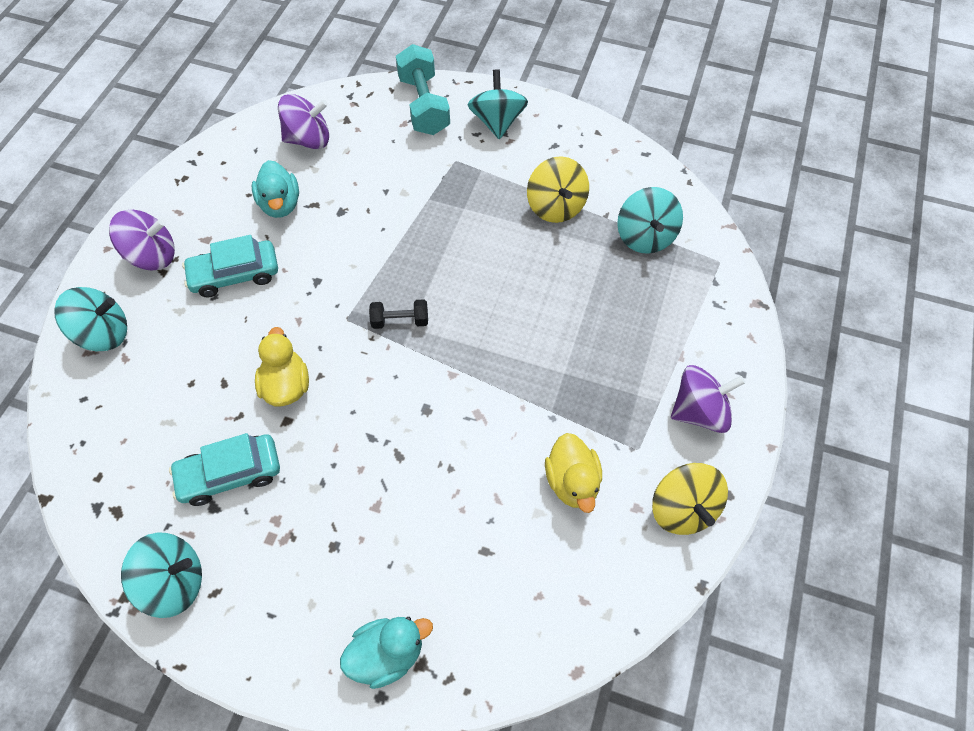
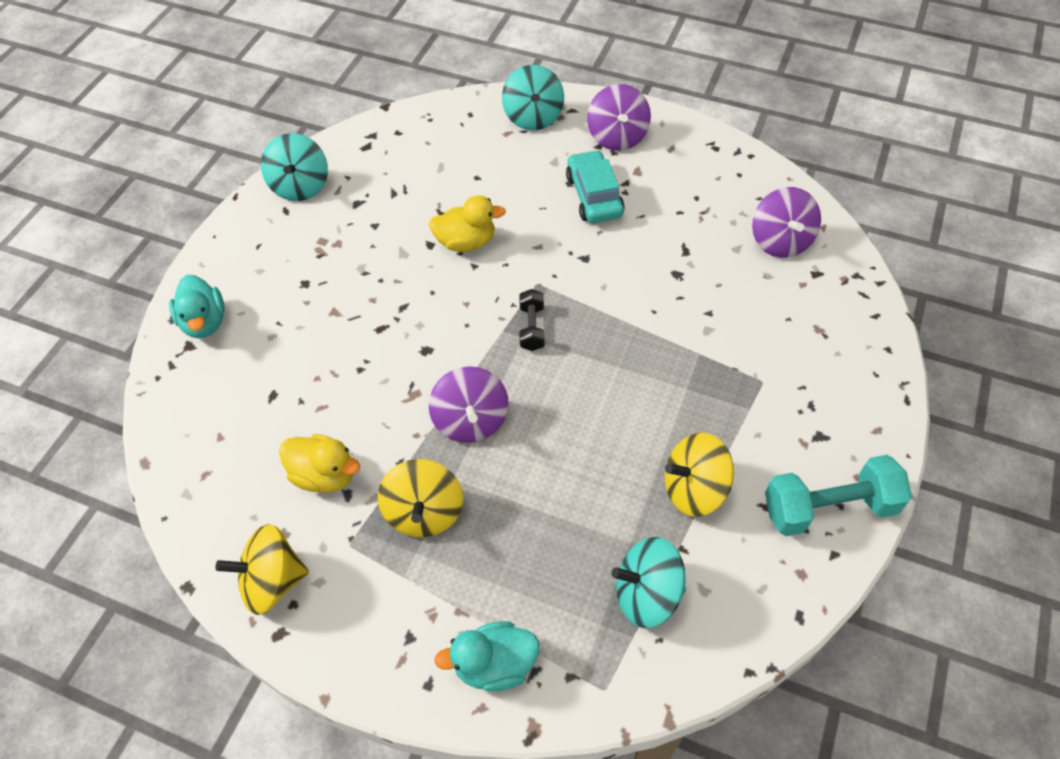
camera: 95 degrees right, 5 degrees down
(230, 474) = (385, 211): turquoise car -> none
(280, 204) = (684, 223): turquoise duck -> turquoise duck (494, 664)
(424, 105) = (853, 349): turquoise dumbbell -> turquoise dumbbell (829, 508)
(497, 122) = (835, 430): turquoise spinning top -> none
(572, 481) = (325, 475): yellow duck -> yellow duck turned 150 degrees counterclockwise
(599, 392) = (424, 512): none -> yellow spinning top
(699, 411) = (384, 620): purple spinning top -> purple spinning top (471, 420)

